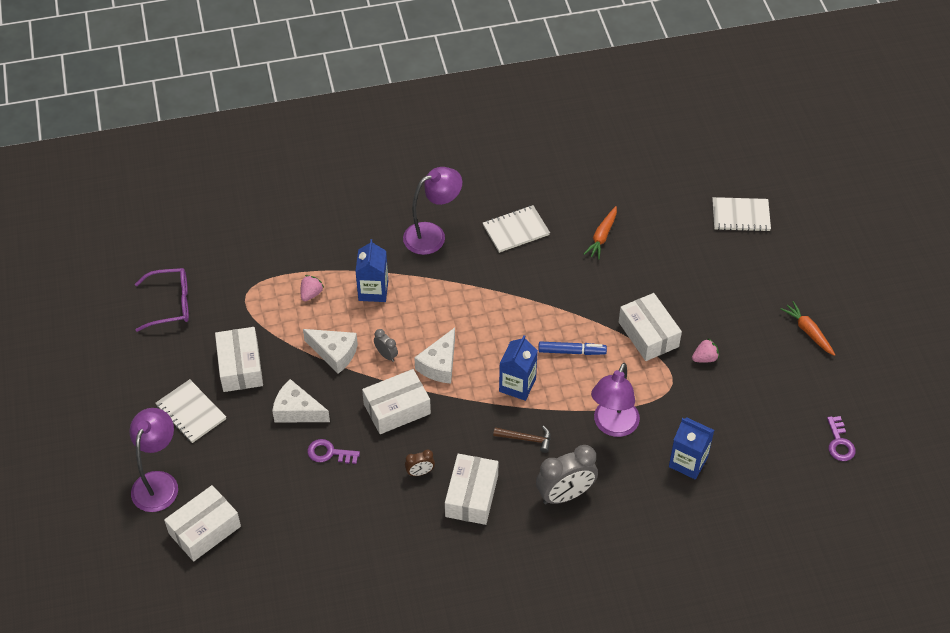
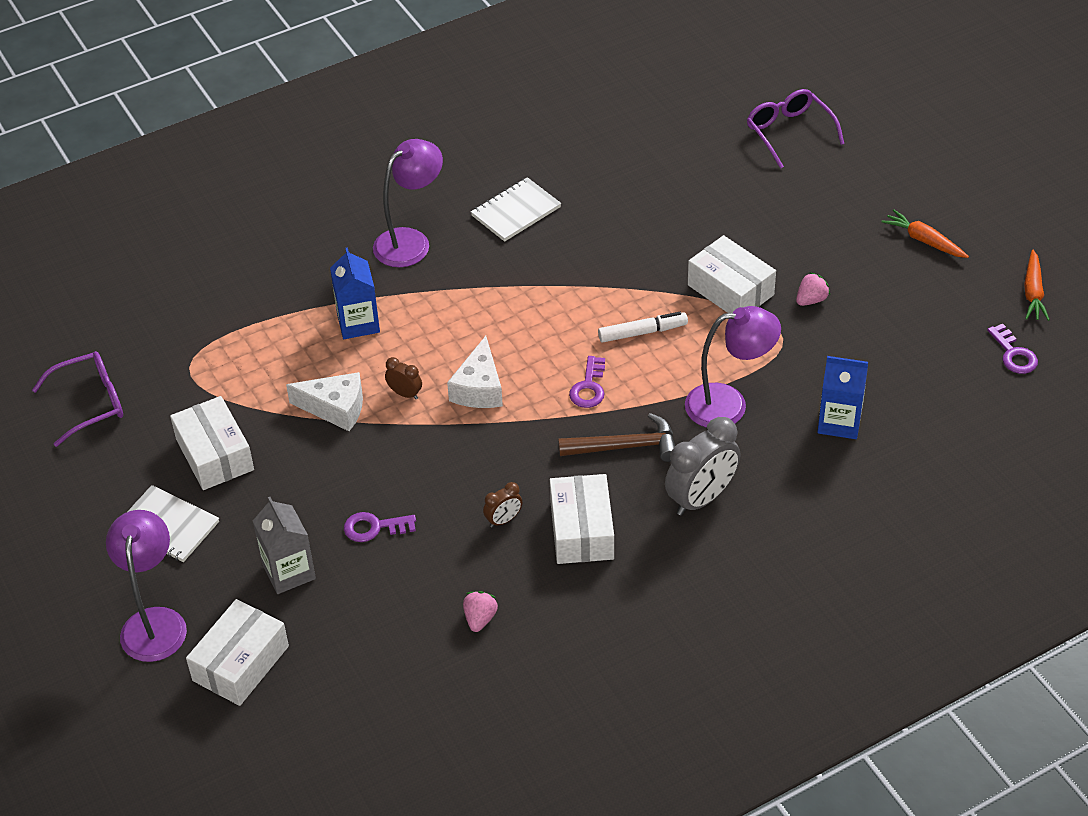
camera: 15 degrees left, 5 degrees down
(260, 470) = (289, 572): none -> grey carton
(297, 411) = (312, 488): white cheese -> none
(311, 294) = (277, 346): pink strawberry -> pink strawberry (480, 619)
(386, 355) = (405, 394): grey clock -> brown clock
(397, 409) = (443, 453): white box -> none
(517, 385) = (589, 387): blue carton -> purple key
(526, 439) = (626, 446): brown hammer -> brown hammer, size x1.50
(571, 351) = (642, 332): blue marker -> white marker
(602, 236) = (627, 194): orange carrot -> orange carrot (1033, 292)
(613, 426) = (729, 404): purple lamp -> purple lamp turned 105 degrees counterclockwise
(740, 216) = (789, 132): white notebook -> purple glasses

